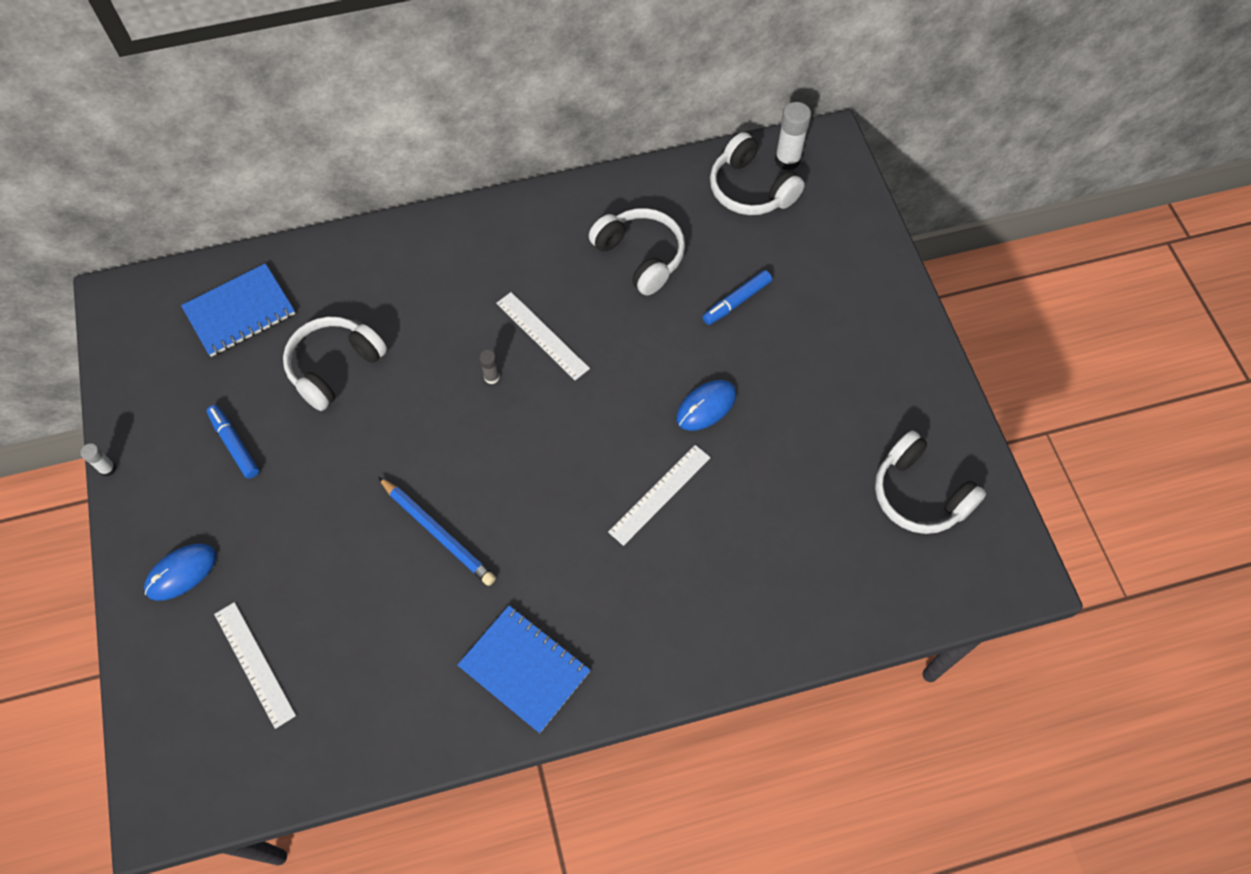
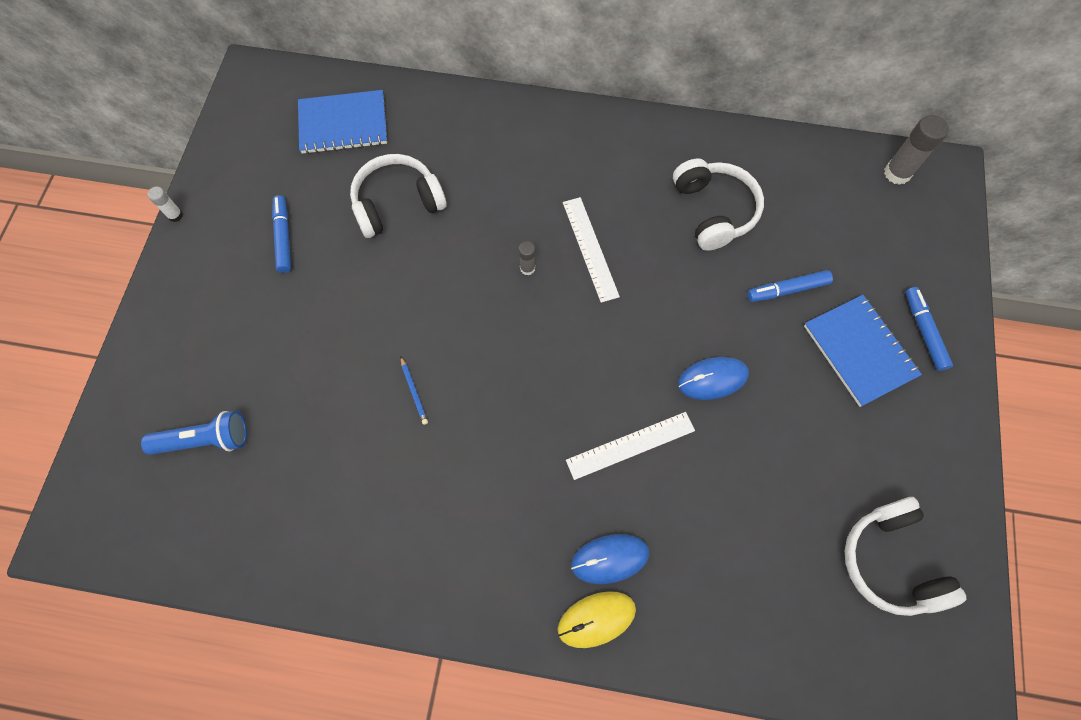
camera: 25 degrees right, 5 degrees up
(181, 572) = (187, 331): blue mouse -> blue mouse (610, 559)
(254, 664) = (205, 440): white ruler -> blue flashlight
(438, 533) = (414, 392): blue pencil -> blue pencil, size x0.48
(524, 669) = (430, 556): blue notebook -> blue notebook (859, 351)
(697, 653) = (596, 619): none -> yellow mouse
(750, 189) = (848, 187): white headphones -> none
(787, 160) = (897, 173): white glue stick -> grey glue stick
(867, 290) = (923, 331): none -> blue marker

